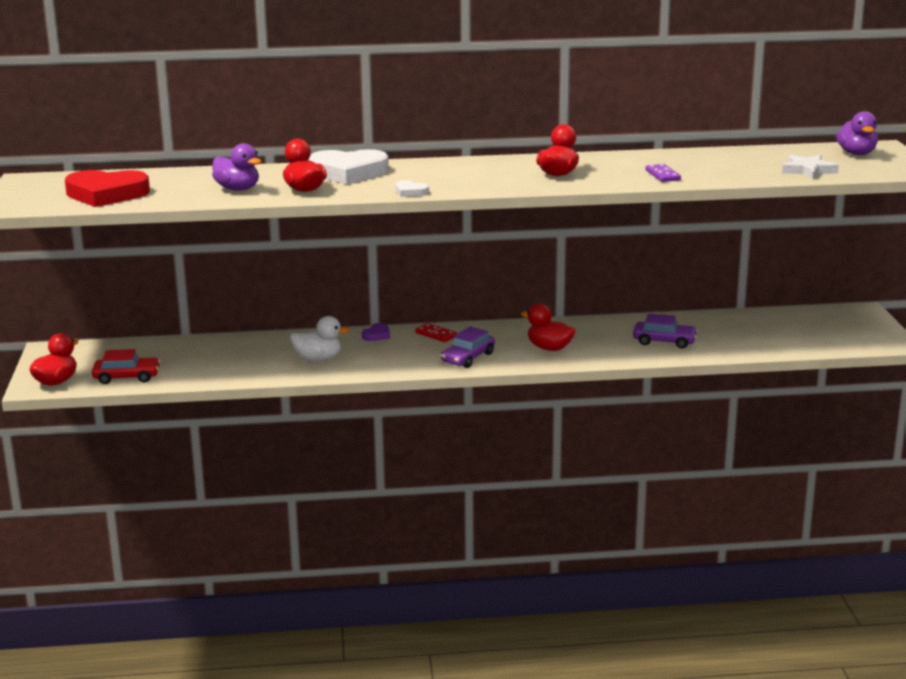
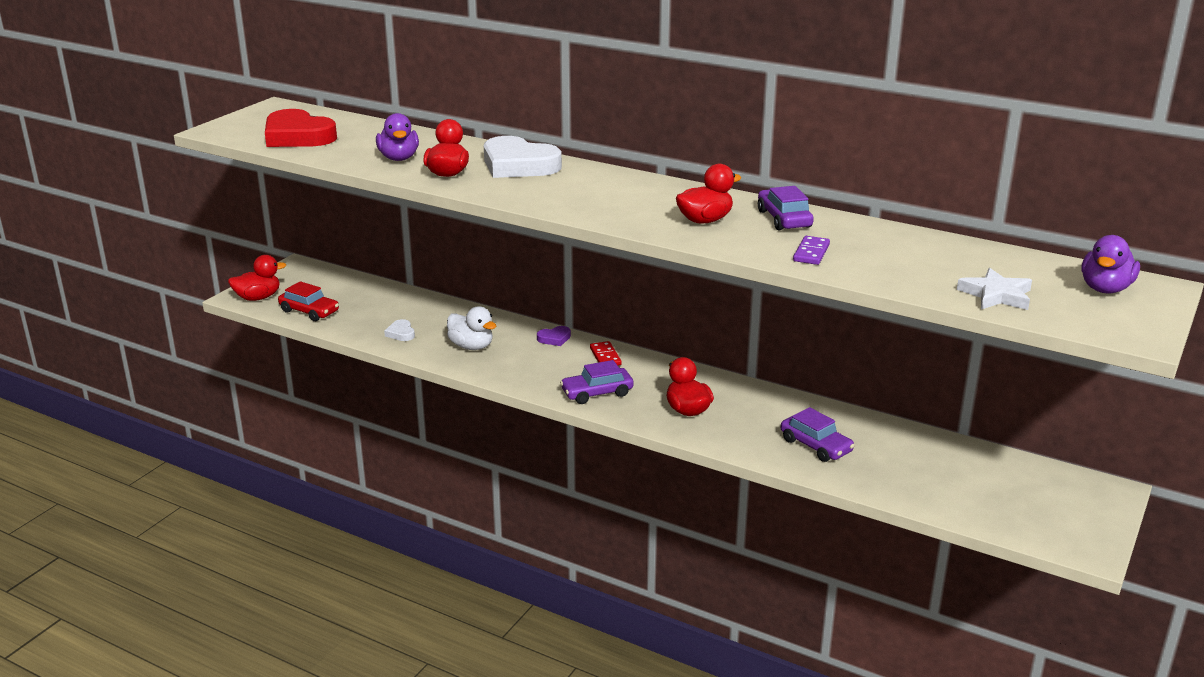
camera: 35 degrees right, 5 degrees up
(410, 192) = (529, 202): white heart -> white heart (401, 333)
(607, 162) = (784, 219): none -> purple car

